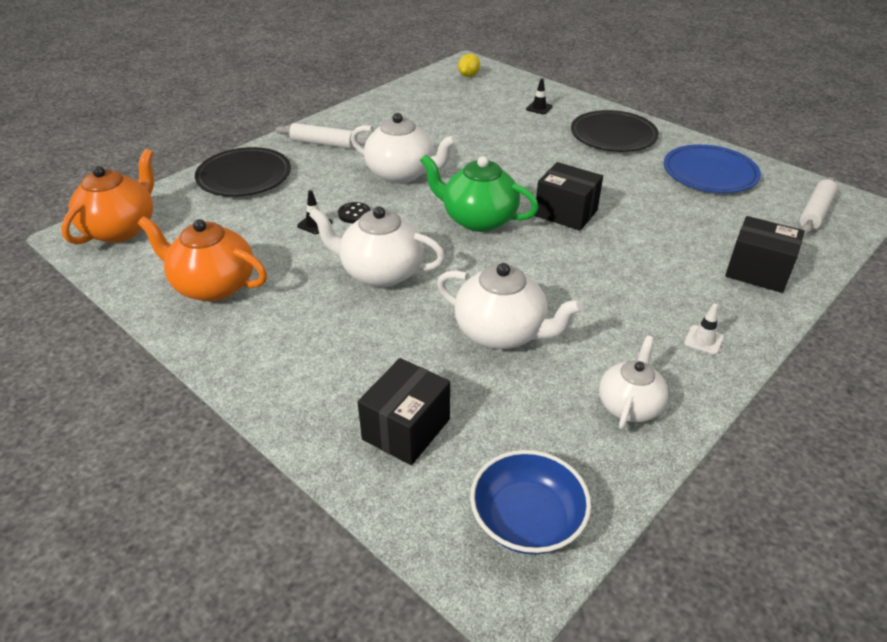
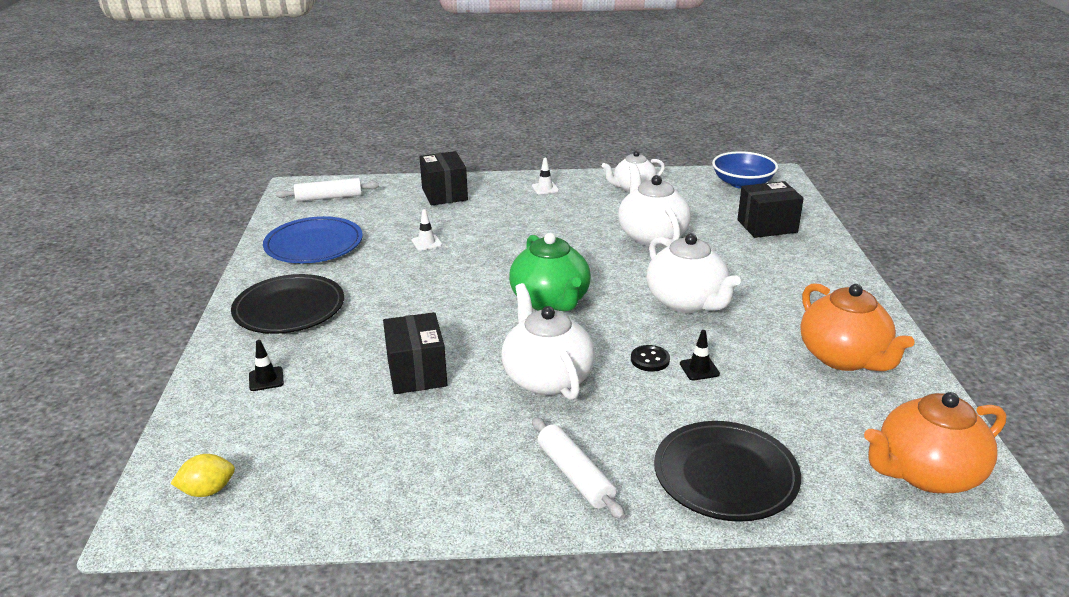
camera: 135 degrees left, 10 degrees down
(566, 213) = (477, 273): black box -> black box (417, 372)
(651, 216) = (426, 243): none -> white traffic cone

